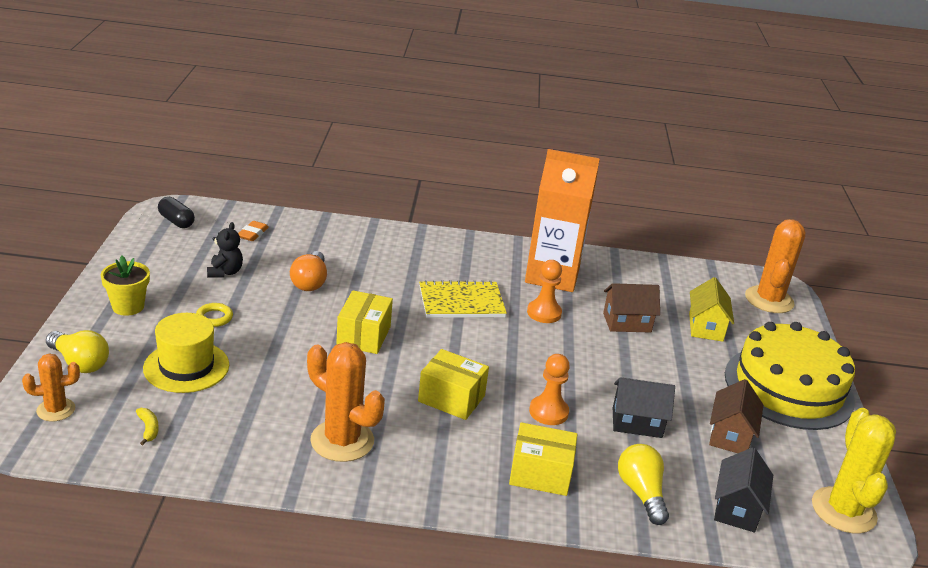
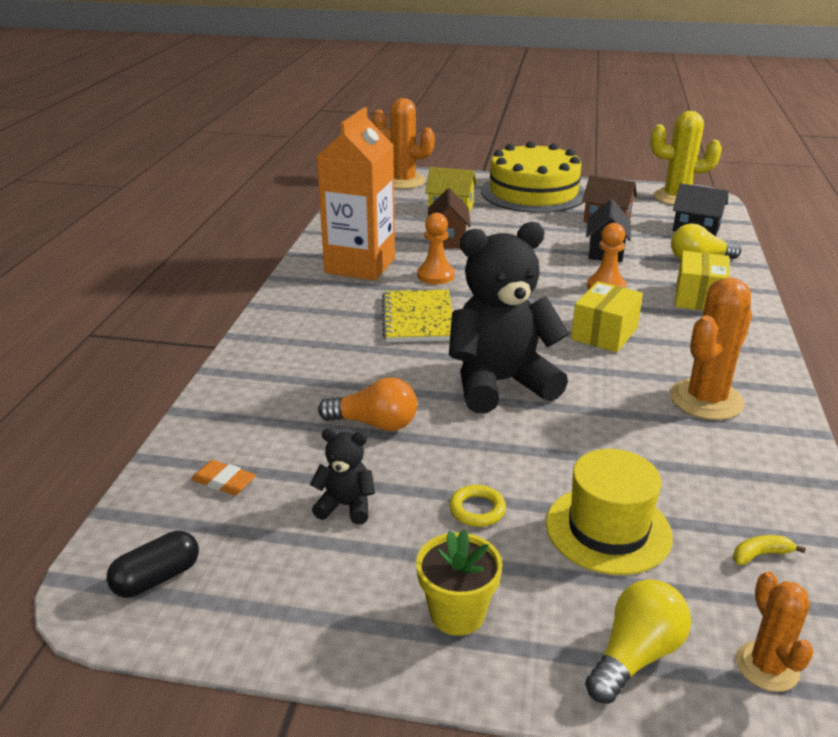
camera: 80 degrees left, 0 degrees up
(363, 336) = (500, 383): yellow box -> black teddy bear

